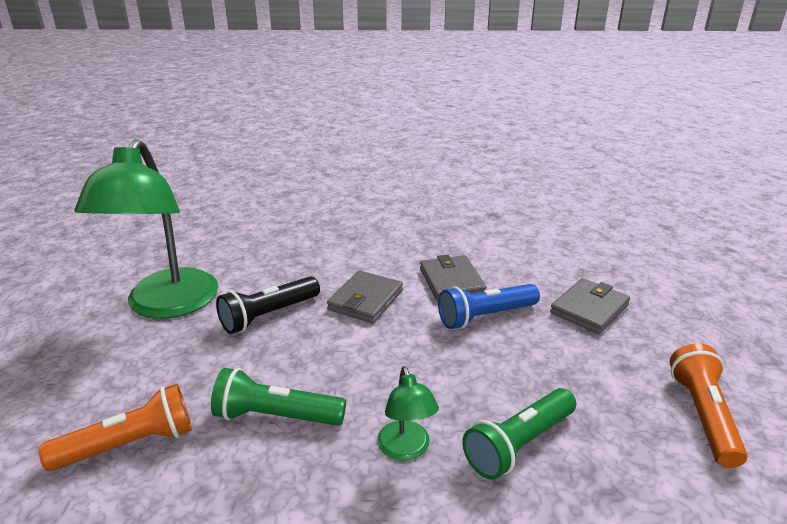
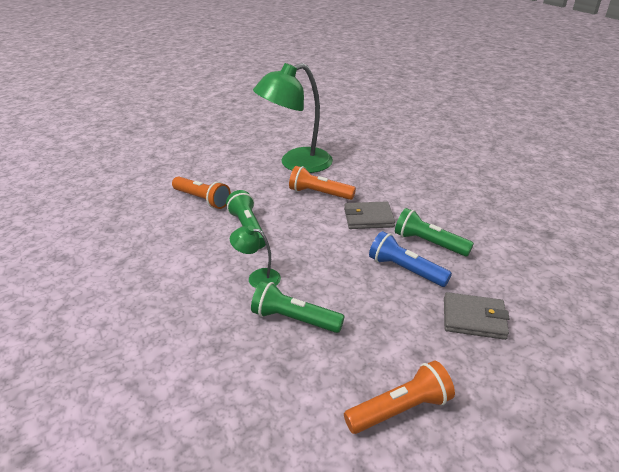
camera: 60 degrees right, 5 degrees up
(268, 315) = (319, 193): black flashlight -> orange flashlight
(406, 450) = (257, 277): green lamp -> green lamp turned 60 degrees clockwise
(451, 281) = (428, 243): grey wallet -> green flashlight

